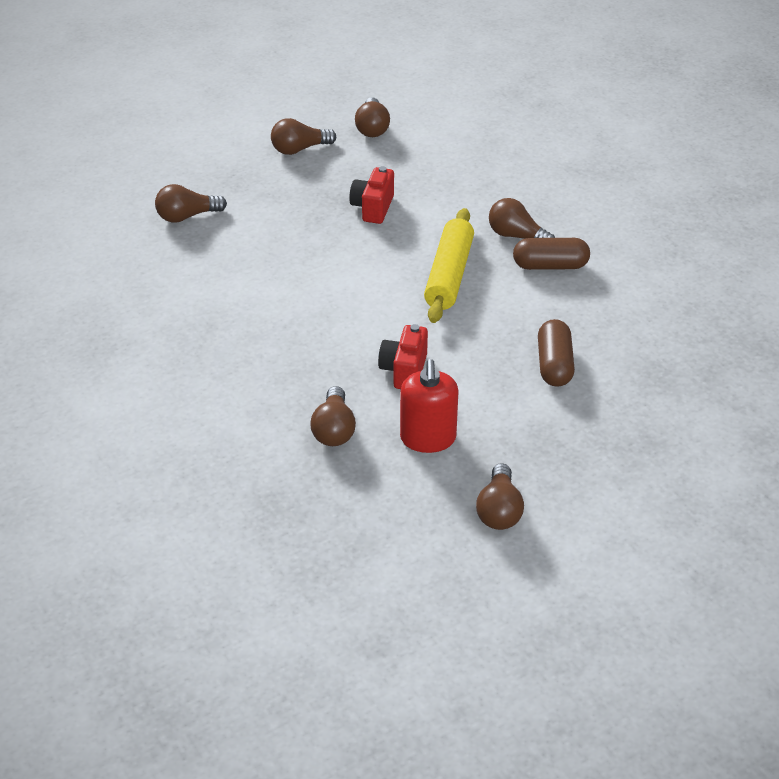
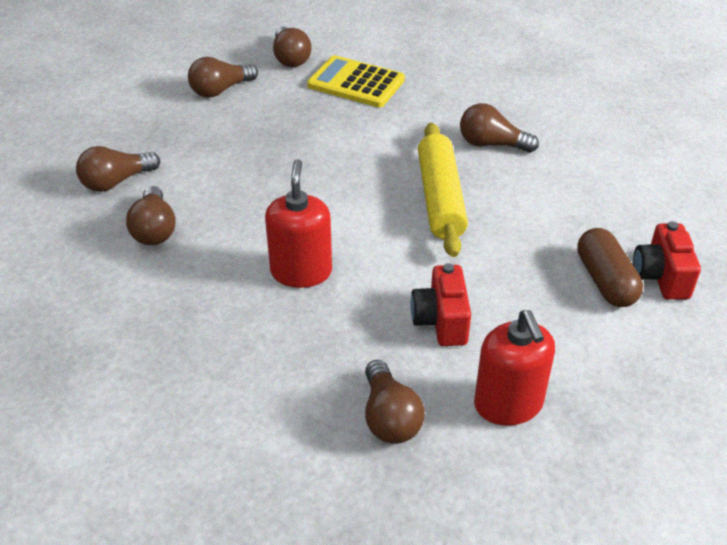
camera: 15 degrees left, 0 degrees up
(309, 313) = (301, 271): none -> red soap dispenser
(373, 208) = (325, 139): red camera -> red camera (661, 277)
(421, 161) = (356, 83): none -> yellow calculator
(499, 510) = (640, 486): brown light bulb -> brown light bulb (154, 229)
(550, 265) = (542, 169): brown capsule -> none

